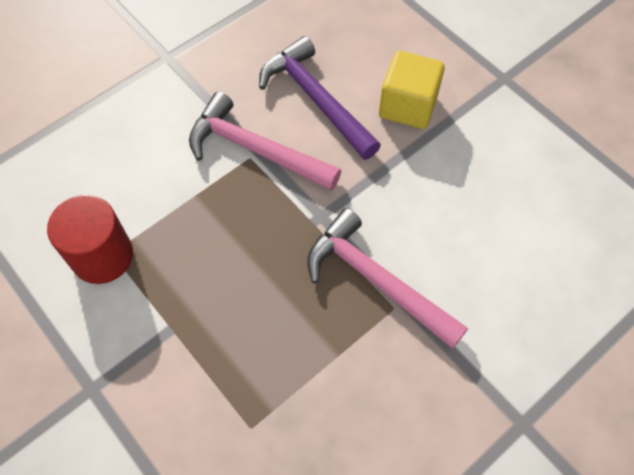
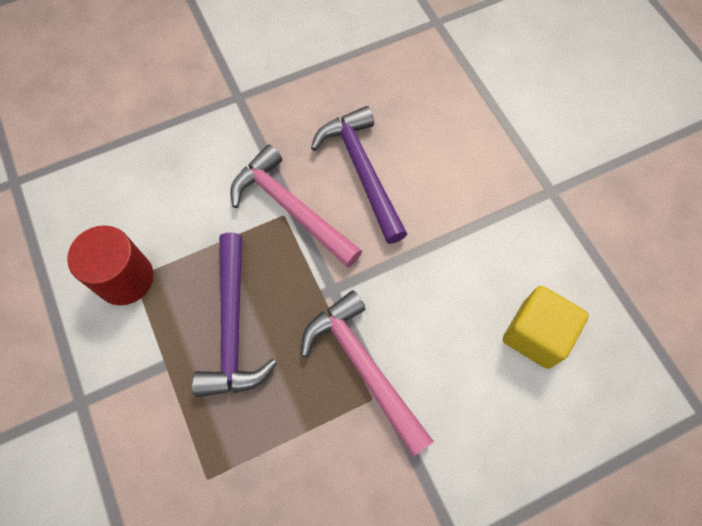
camera: 15 degrees right, 5 degrees up
(231, 275) = (233, 326): none -> purple hammer
(408, 106) = (447, 198): yellow cube -> yellow cube (535, 335)

